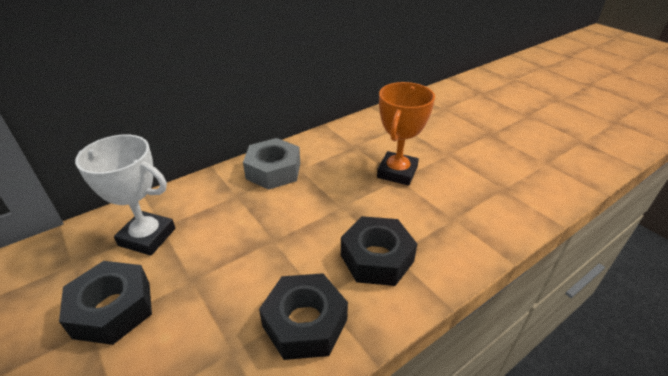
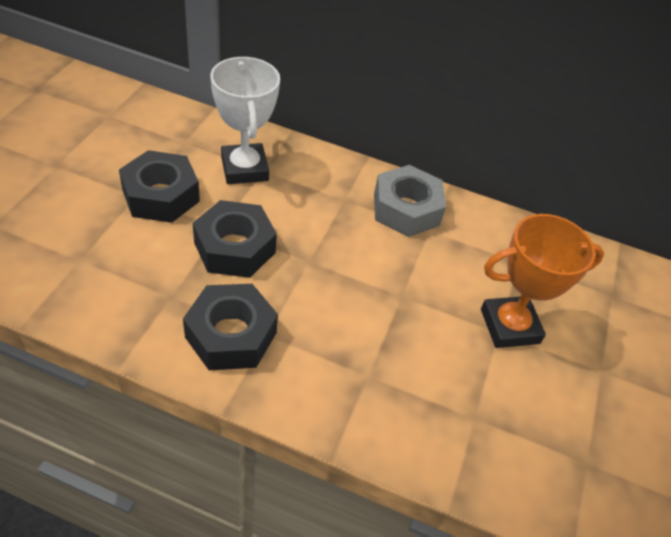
camera: 50 degrees right, 10 degrees up
(377, 258) = (351, 361): black nut -> black nut (235, 247)

